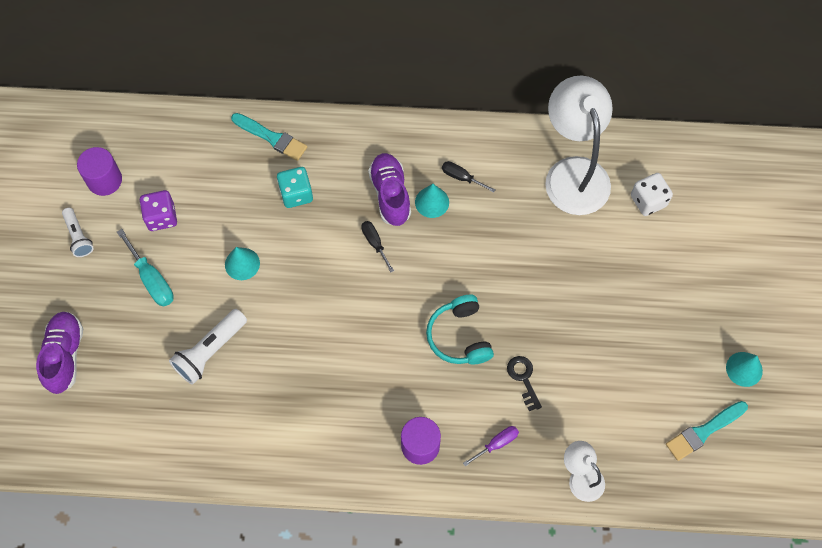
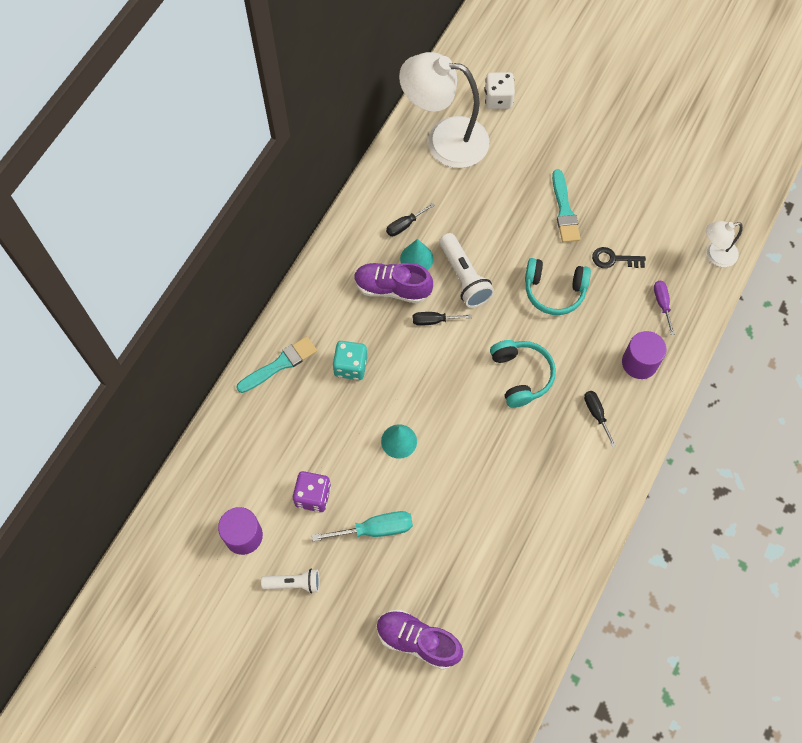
camera: 65 degrees left, 0 degrees up
(210, 351) = (474, 503): white flashlight -> white flashlight (464, 277)
(346, 425) = (596, 414): none -> black screwdriver
(355, 341) = (521, 375): none -> turquoise headphones
(704, 431) = (712, 153): turquoise brush -> turquoise brush (564, 210)
(744, 369) = (673, 103): turquoise cone -> none

